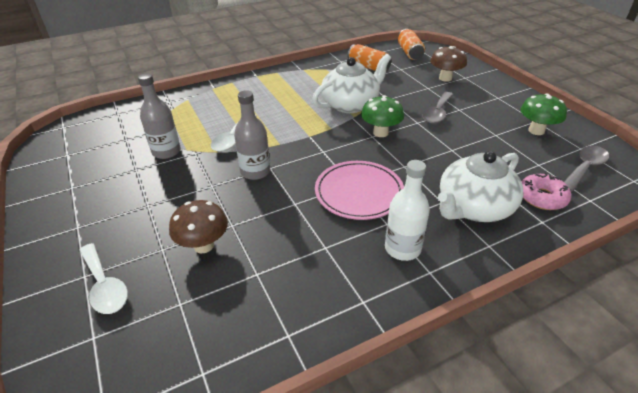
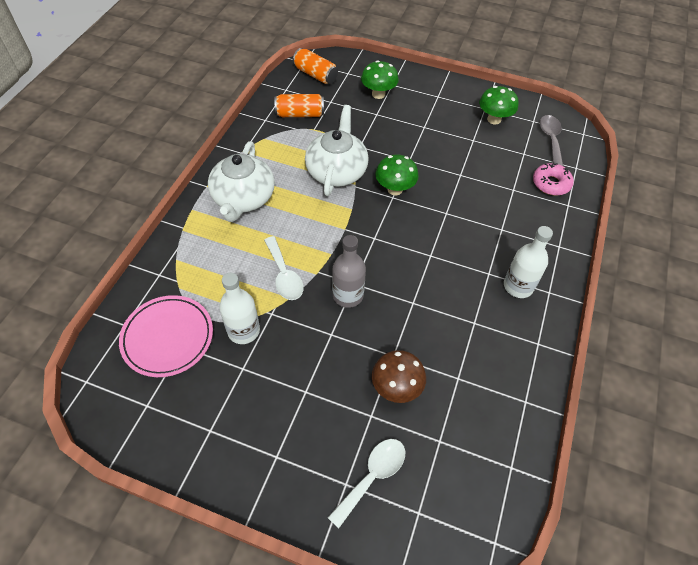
camera: 45 degrees left, 15 degrees up
(105, 286) = (372, 476): white spoon -> white spoon turned 60 degrees counterclockwise
(166, 151) = (243, 331): grey bottle -> white bottle
(359, 193) = (444, 260): pink plate -> pink plate (168, 337)
(437, 113) = (413, 141): grey spoon -> none
(445, 78) = (378, 94): brown mushroom -> green mushroom
(473, 207) = (523, 221): white teapot -> white teapot (243, 198)

